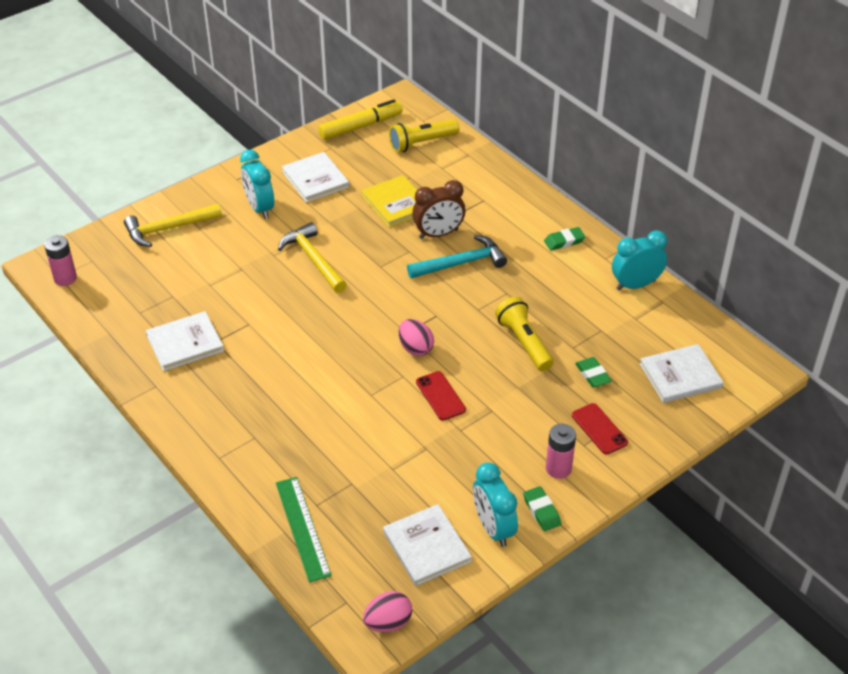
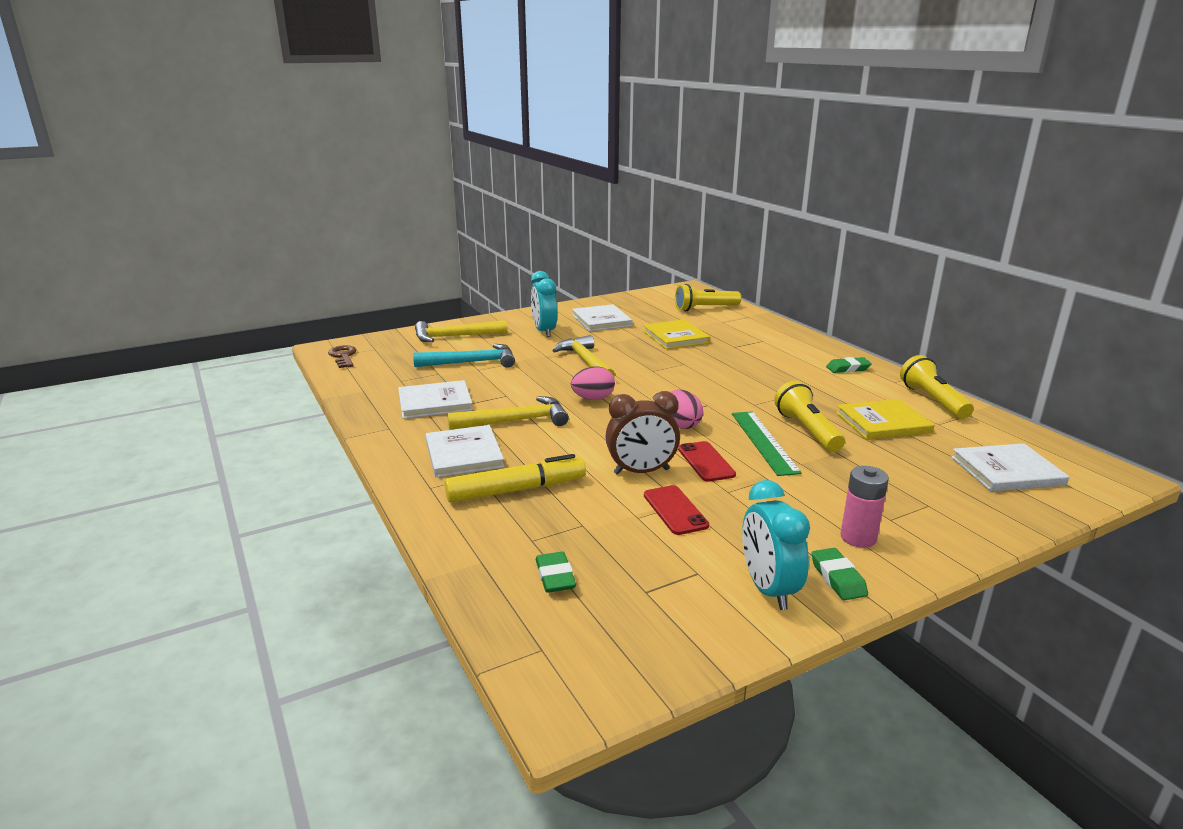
camera: 10 degrees right, 20 degrees down
(65, 278) = (343, 356): pink battery -> brown key
(267, 361) = (515, 421): none -> yellow hammer
(302, 528) = (506, 560): green ruler -> green ruler (764, 442)
(361, 126) = (650, 298): yellow marker -> yellow marker (516, 490)
(388, 622) = (598, 683): pink egg -> pink egg (593, 399)
(426, 547) = (670, 598): white book -> white book (464, 454)
(438, 234) = (715, 356): brown clock -> brown clock (641, 472)
(461, 263) = (737, 374): turquoise hammer -> turquoise hammer (471, 362)
(589, 323) = (883, 422): none -> yellow book
(592, 375) = (893, 461): green eraser -> green eraser (555, 576)
(599, 429) = (909, 506): red phone -> red phone (675, 510)
(635, 285) = (933, 401): turquoise clock -> yellow flashlight

